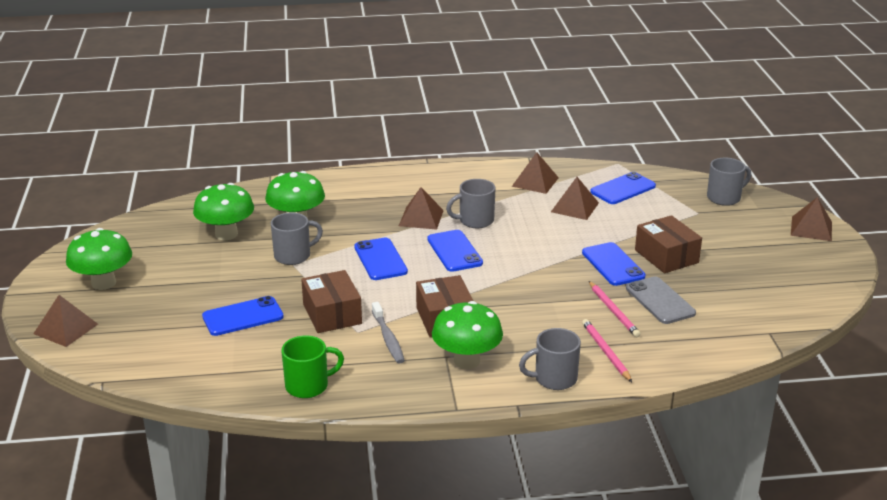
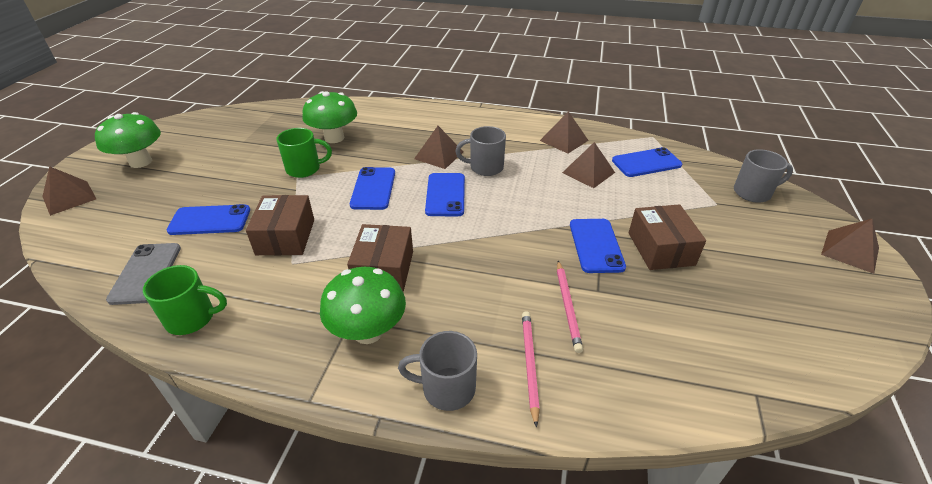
camera: 20 degrees right, 10 degrees up
(226, 234) = (271, 138): green mushroom -> none
(293, 256) = (304, 169): grey mug -> green mug
(388, 338) = (313, 278): grey toothbrush -> none
(660, 301) = (629, 306): grey phone -> grey phone (146, 273)

